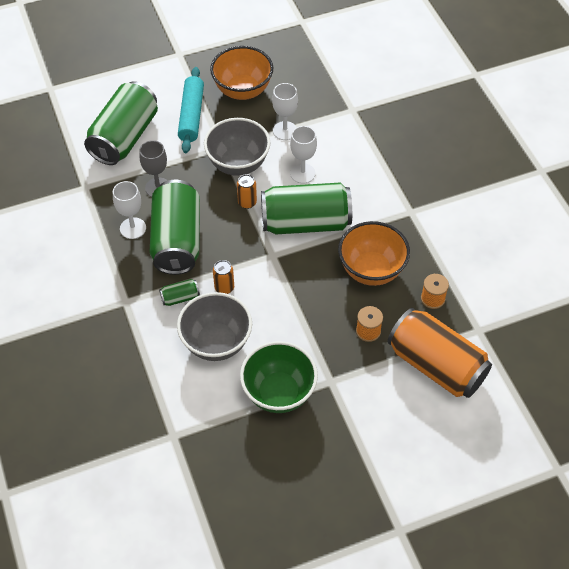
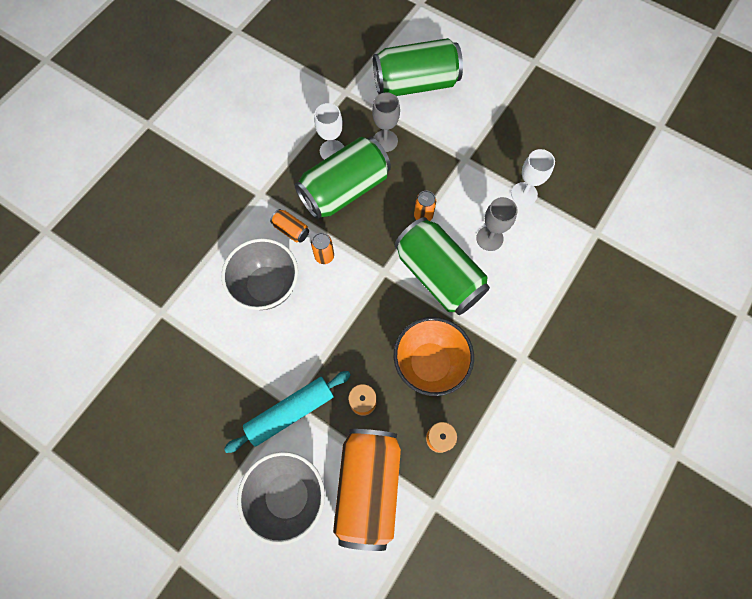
camera: 55 degrees right, 15 degrees up
(180, 297) = (291, 230): green can -> orange can
(191, 115) = (478, 114): turquoise rolling pin -> turquoise rolling pin (290, 412)
(238, 164) = (457, 182): grey bowl -> grey bowl (287, 495)
(242, 90) = (538, 133): orange bowl -> none
(279, 393) = (251, 367): green bowl -> none
(302, 173) = (489, 238): white goblet -> grey goblet

